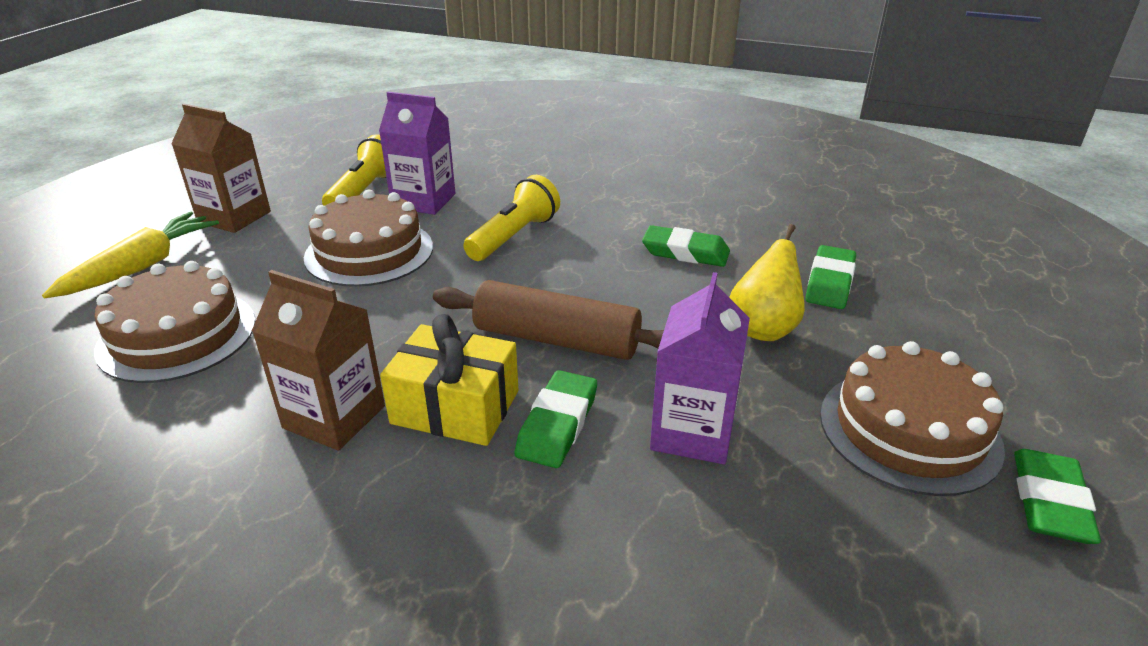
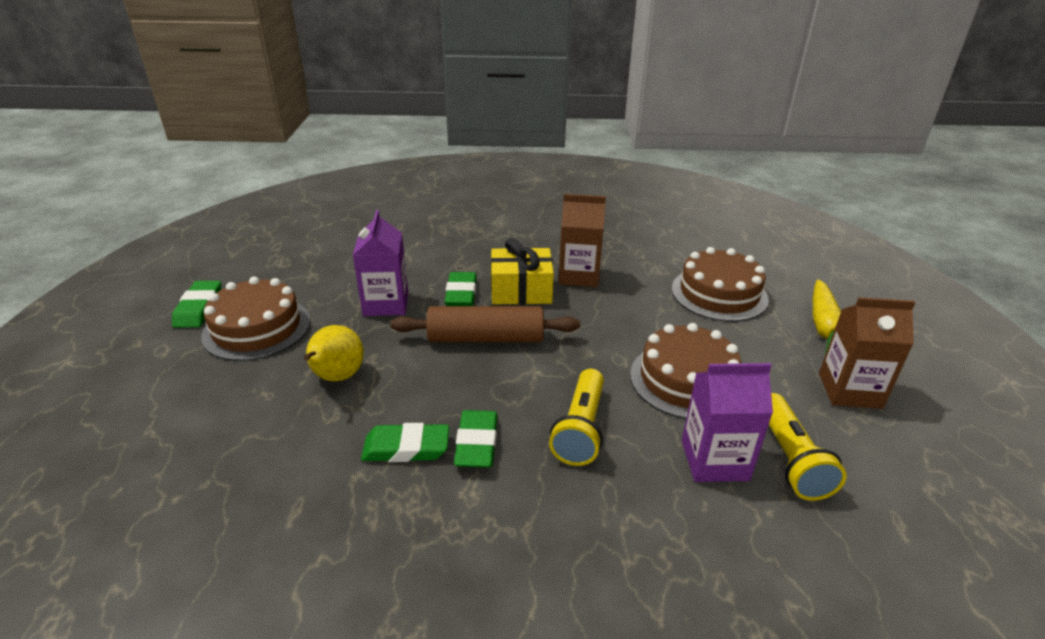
camera: 160 degrees right, 0 degrees up
(829, 283) = (266, 439): green eraser -> green eraser (477, 443)

